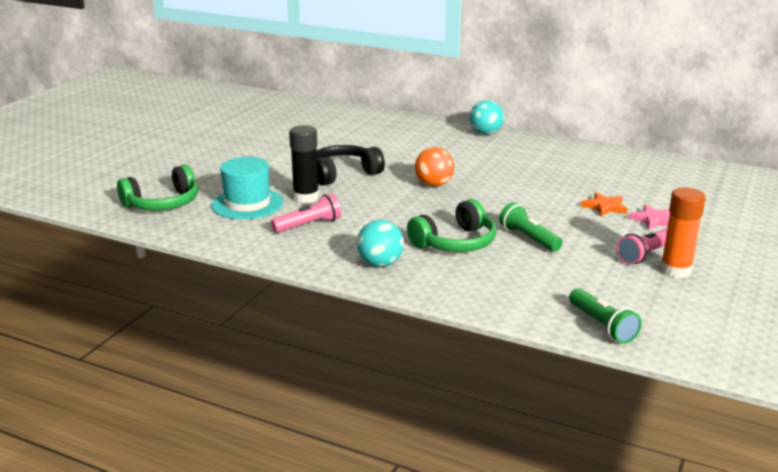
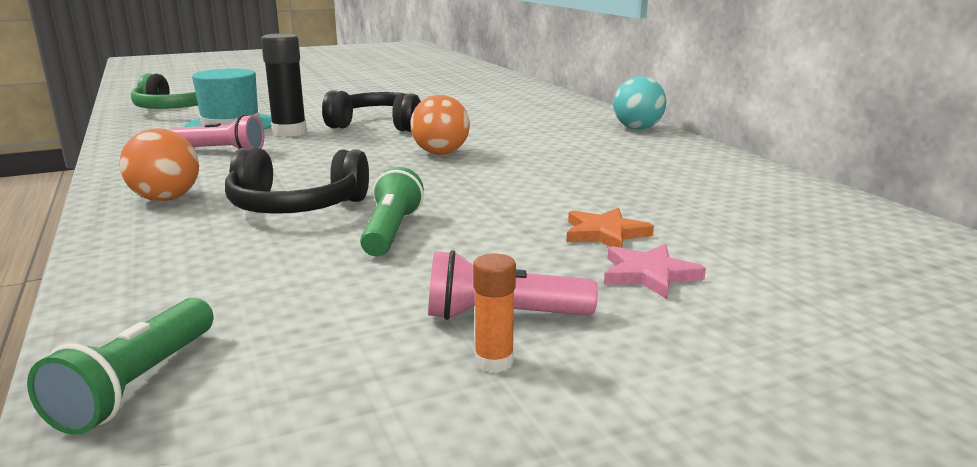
camera: 40 degrees right, 5 degrees down
(380, 264) = (166, 199): turquoise ball -> orange ball
(455, 242) = (296, 207): green headphones -> black headphones
(675, 270) = (494, 361): orange glue stick -> orange glue stick, size x0.53

